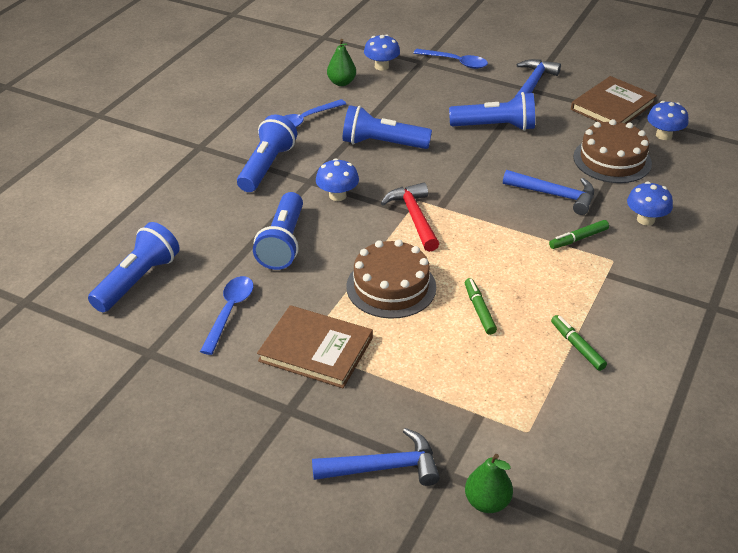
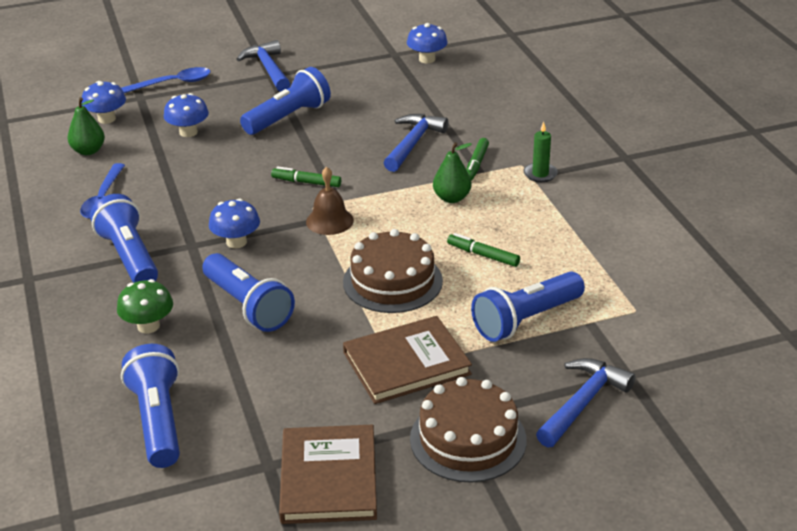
camera: 45 degrees left, 5 degrees down
(215, 218) = (148, 326): none -> green mushroom
(230, 311) = (288, 386): blue spoon -> none
(382, 144) = (210, 180): blue flashlight -> blue flashlight (525, 320)
(414, 217) = (329, 221): red hammer -> brown bell
(487, 502) = (678, 372): green pear -> green pear (452, 198)
(554, 195) = (413, 143): blue hammer -> blue hammer turned 45 degrees counterclockwise
(577, 346) = (583, 236): green marker -> green marker (306, 182)
(612, 160) = (416, 96): brown cake -> brown cake (468, 439)
(613, 106) = (358, 56): brown book -> brown book (329, 478)
(617, 277) = (540, 174): none -> green candle
(645, 219) = (501, 125): blue mushroom -> blue mushroom (188, 132)

